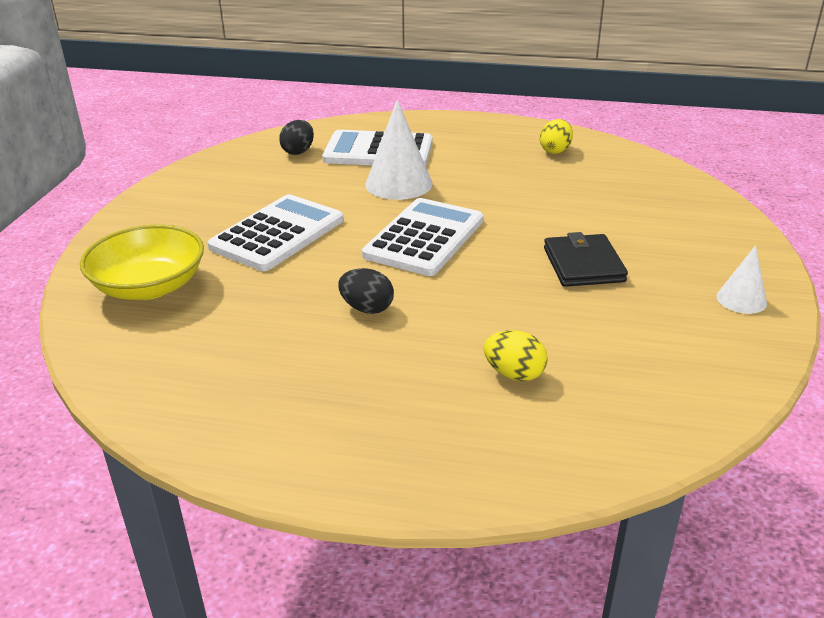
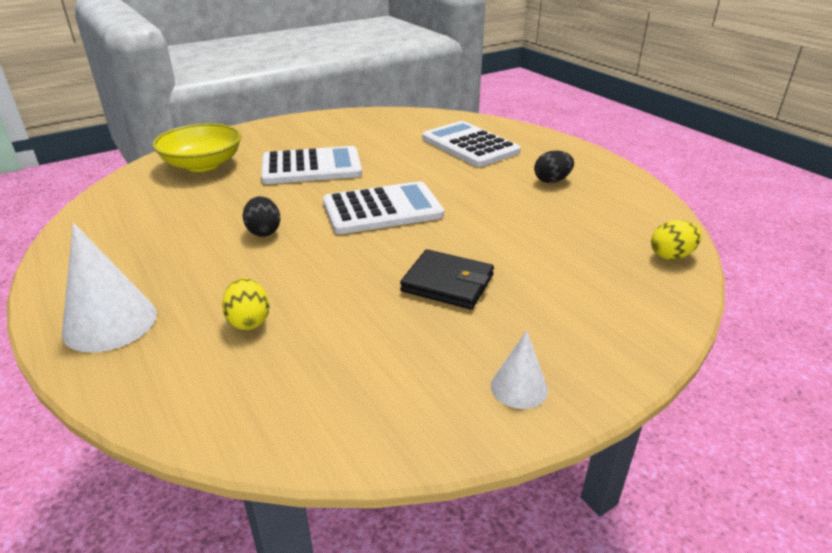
camera: 45 degrees right, 0 degrees up
(298, 151) = (421, 127): black egg -> black egg (552, 180)
(398, 184) = (439, 170): white cone -> white cone (110, 323)
(555, 151) = (604, 196): yellow egg -> yellow egg (671, 256)
(583, 265) = (447, 283): black wallet -> black wallet turned 75 degrees clockwise

